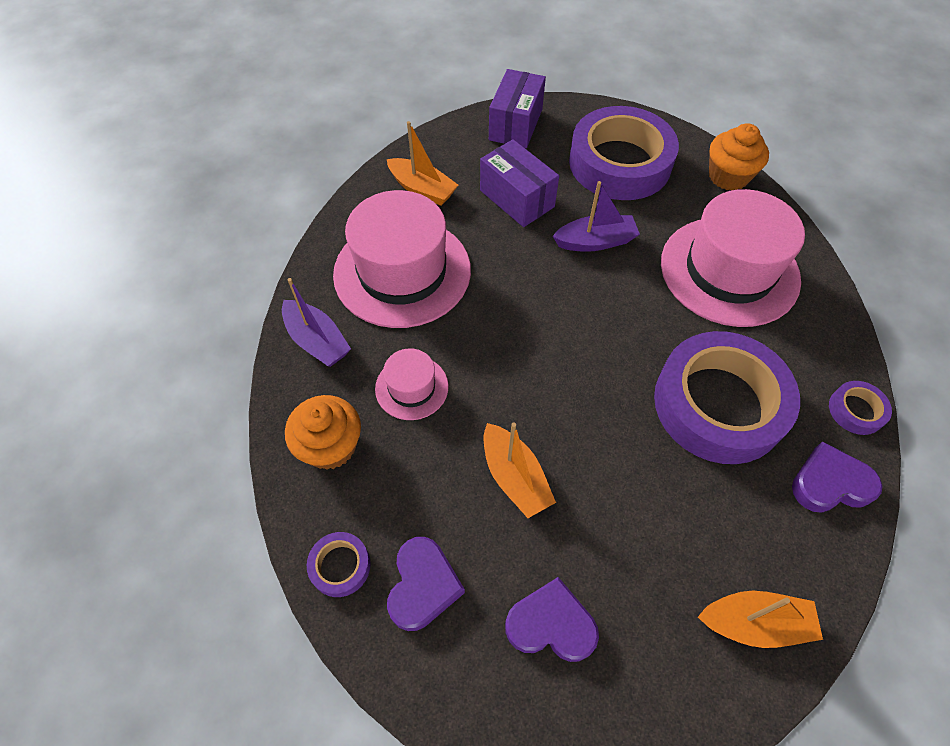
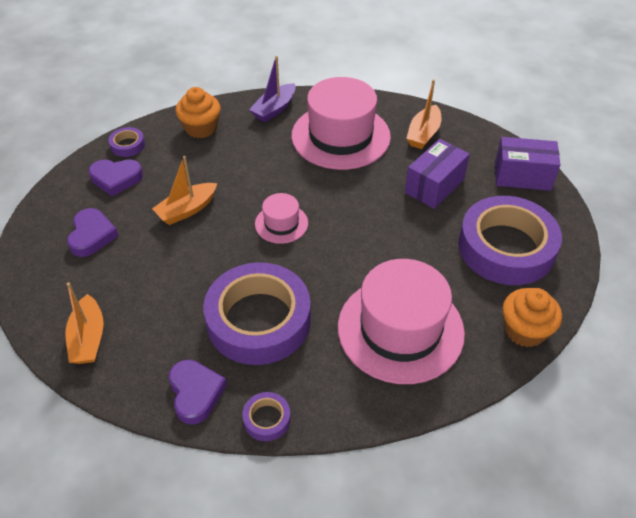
camera: 80 degrees right, 10 degrees down
(411, 387) = (247, 155): pink hat -> pink hat (281, 223)
(595, 241) = (404, 237): purple boat -> none

